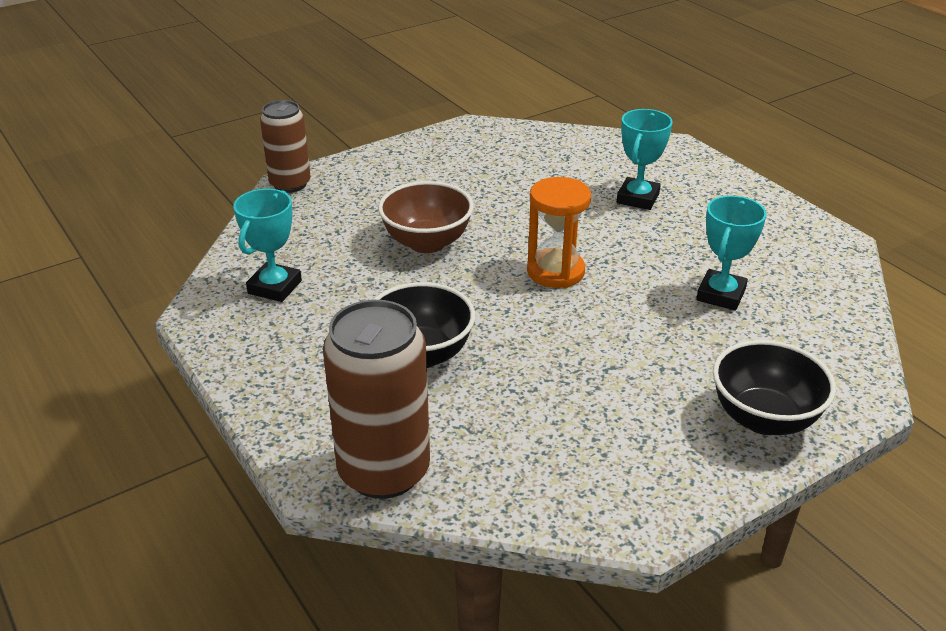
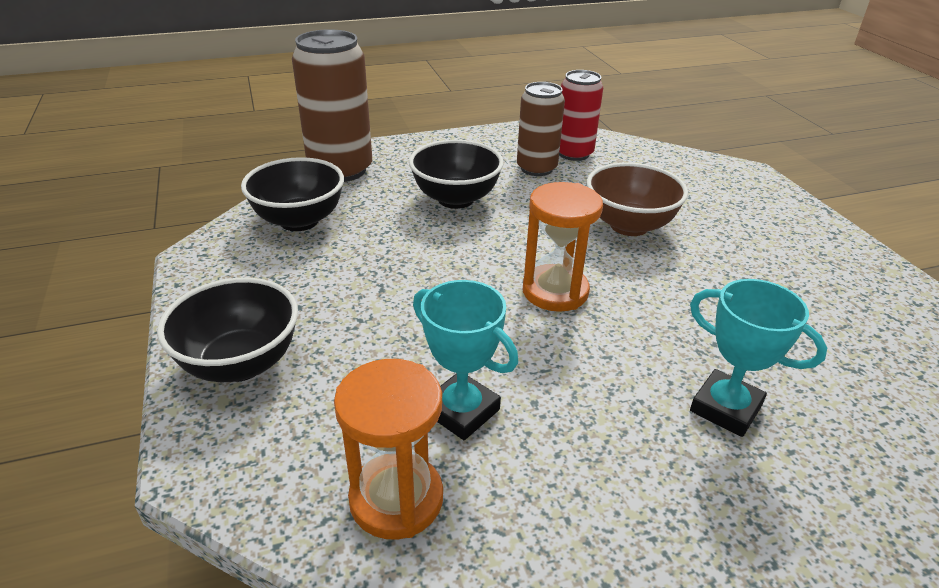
camera: 105 degrees right, 0 degrees up
(274, 287) = (573, 153): turquoise trophy -> red can
(290, 184) = (747, 172): brown can -> brown can (536, 168)
(527, 465) = (299, 221): none -> black bowl
(810, 306) = (396, 499): none -> orange hourglass

